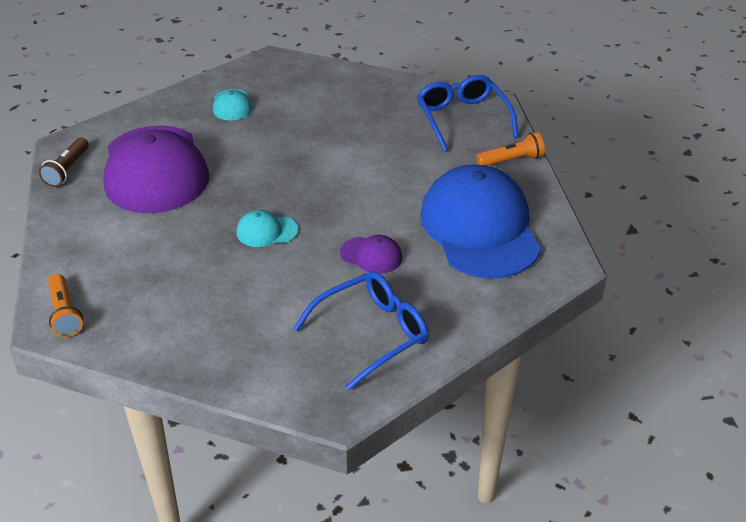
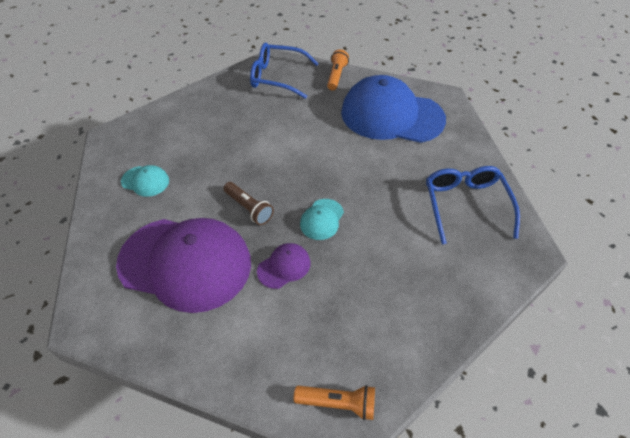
camera: 60 degrees left, 10 degrees up
(67, 170) = (125, 333): brown flashlight -> brown flashlight (249, 208)
(371, 255) = (386, 174): purple cap -> purple cap (284, 266)

